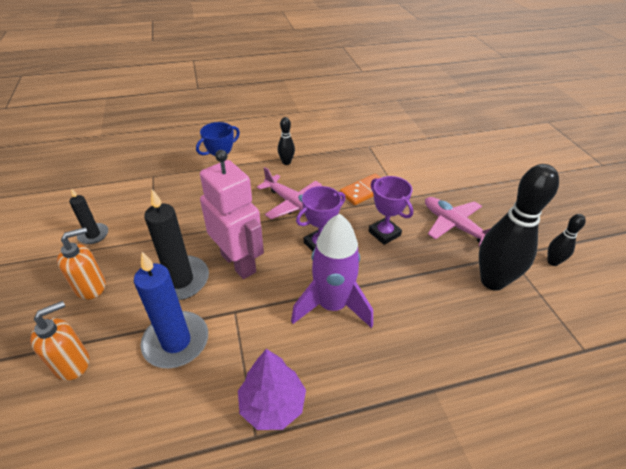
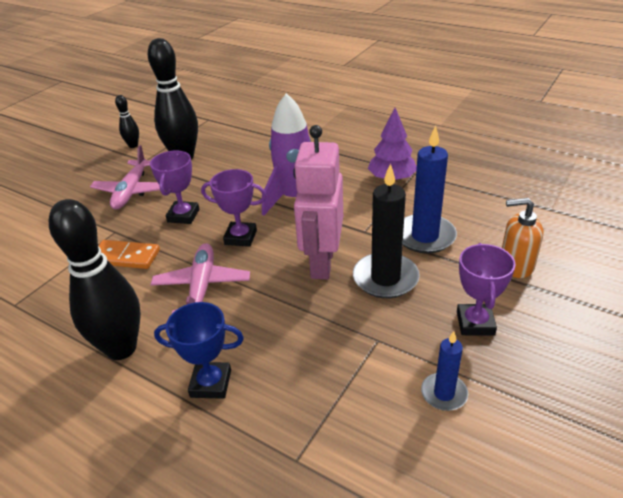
camera: 130 degrees left, 5 degrees down
(90, 286) = (475, 323): orange soap dispenser -> purple trophy
(93, 235) = (444, 393): black candle -> blue candle
(286, 162) = (121, 348): black bowling pin -> black bowling pin, size x2.12

